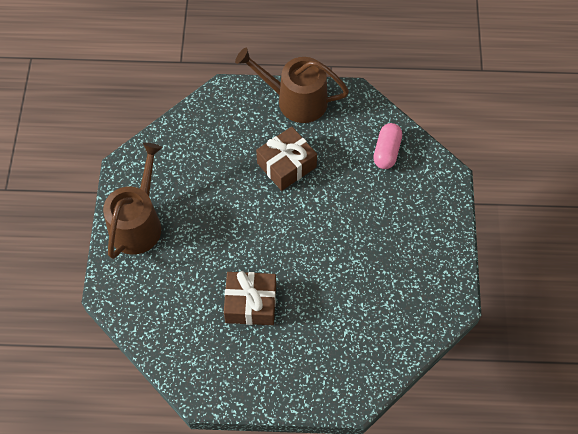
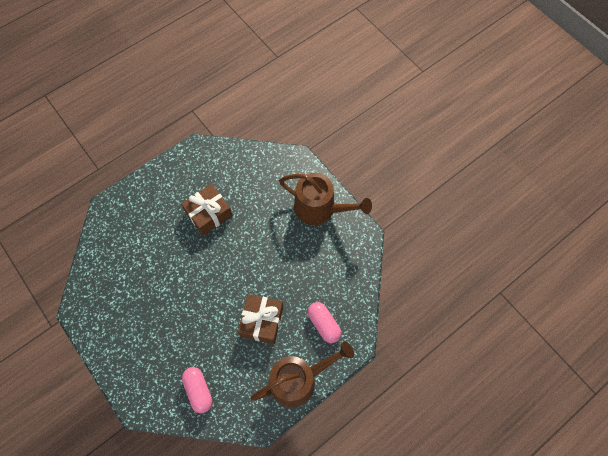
camera: 140 degrees right, 5 degrees up
(138, 223) = (319, 208): brown watering can -> brown watering can turned 45 degrees counterclockwise
(235, 124) = (324, 324): none -> pink capsule

